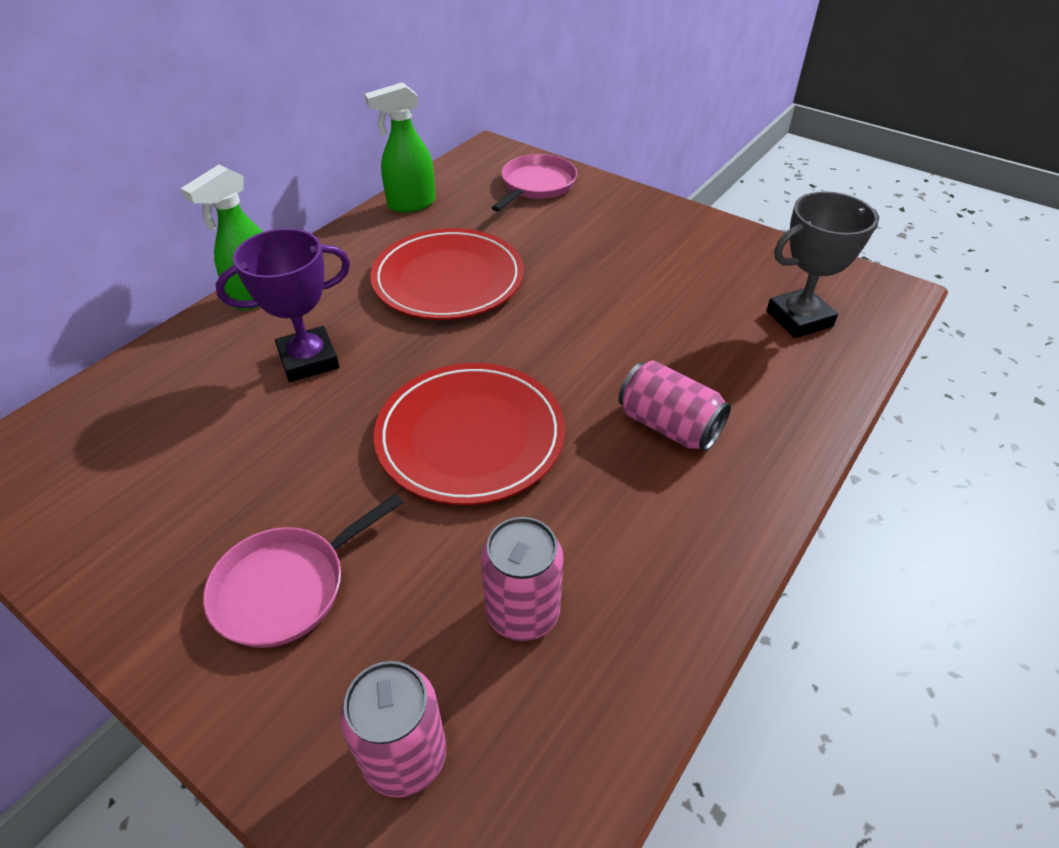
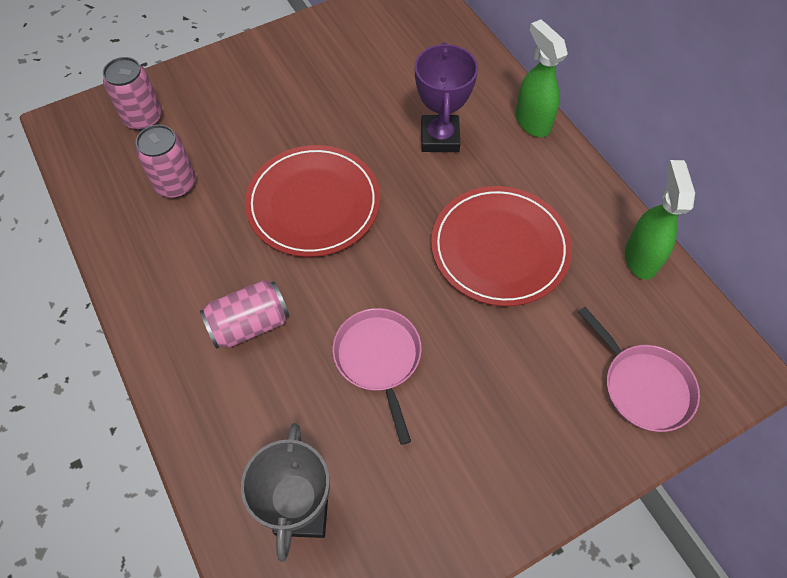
camera: 115 degrees right, 15 degrees up
(286, 587) = (260, 95): pink pan -> pink pan (378, 358)

